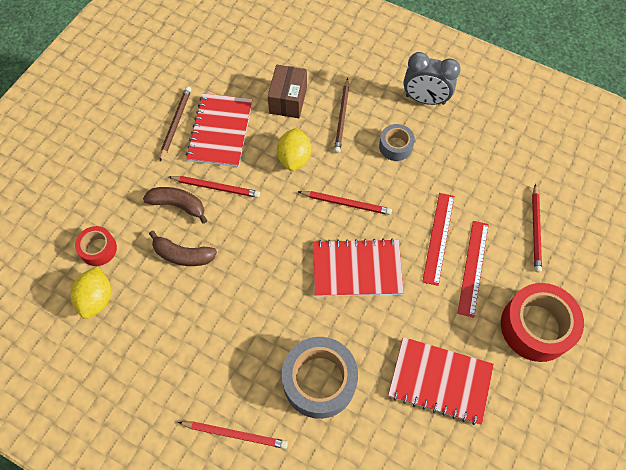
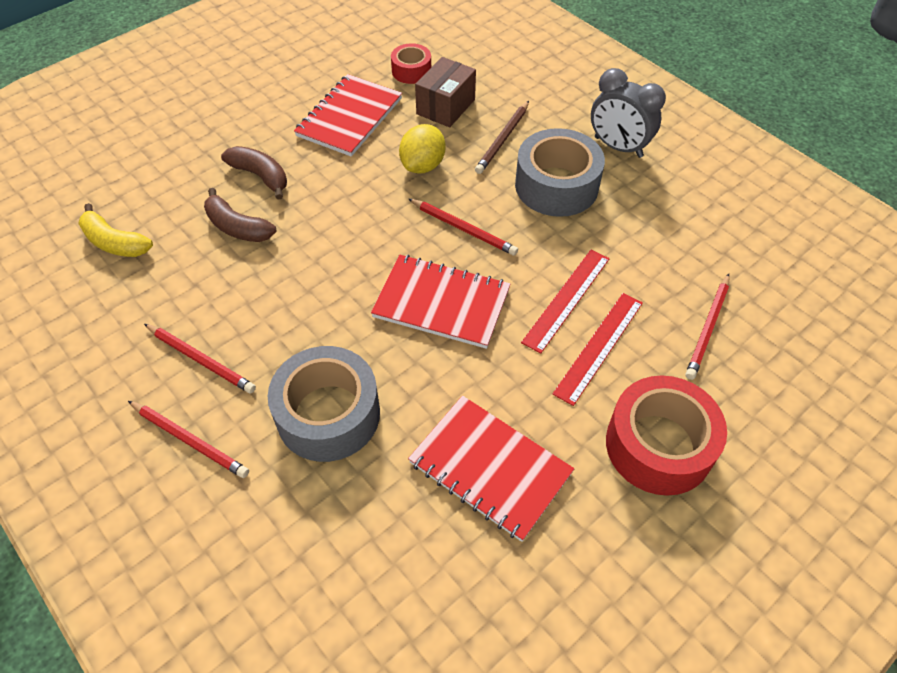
camera: 20 degrees right, 10 degrees down
(96, 298) = (115, 242): yellow lemon -> yellow banana
(98, 249) = (146, 194): red tape -> red tape (411, 71)
(175, 123) = (302, 97): brown pencil -> none
(216, 187) = (314, 170): red pencil -> red pencil (201, 359)
(395, 146) = (556, 186): grey tape -> grey tape, size x1.85

